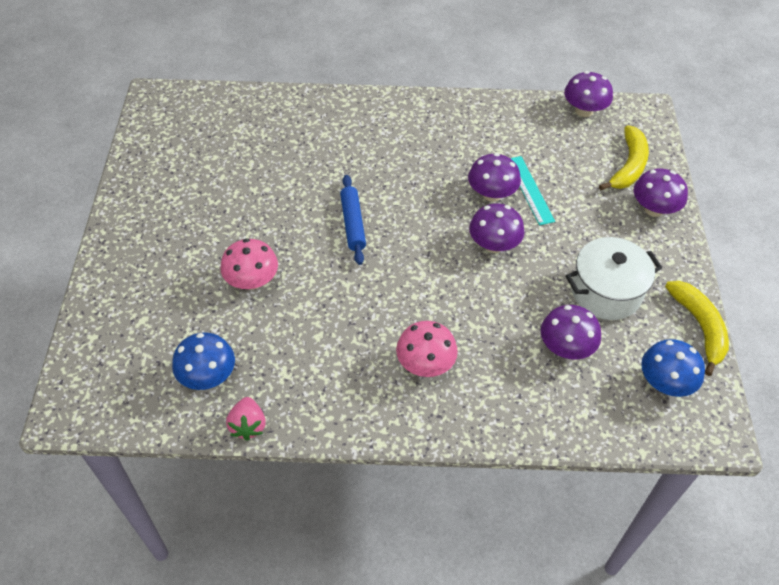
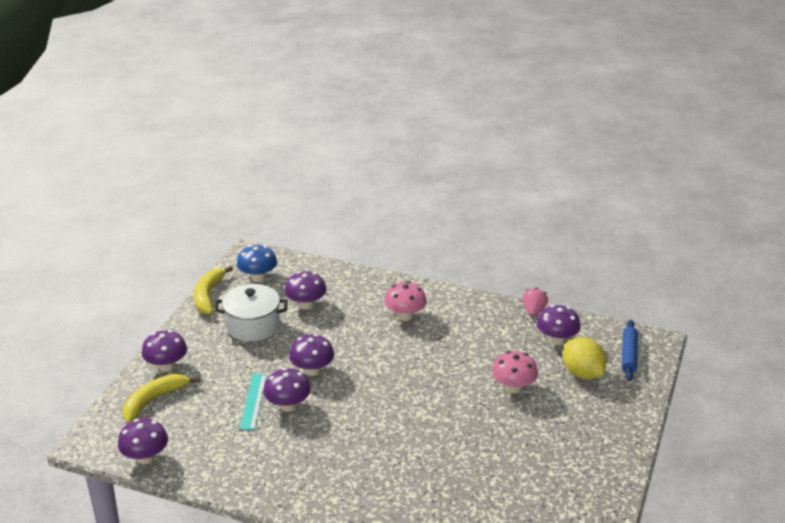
camera: 160 degrees left, 20 degrees down
(169, 324) = (582, 373): none -> yellow lemon
(208, 376) = (557, 339): blue mushroom -> purple mushroom
(353, 224) = (418, 409): blue rolling pin -> blue rolling pin (629, 355)

